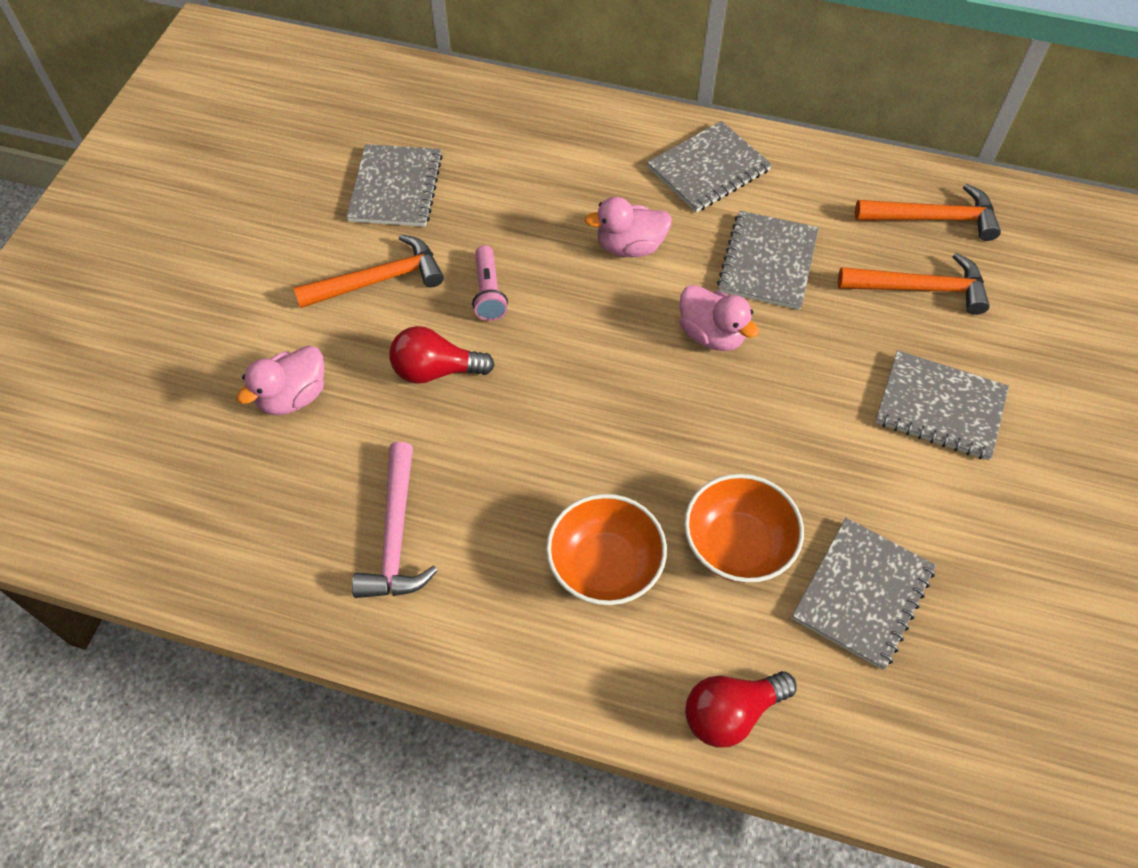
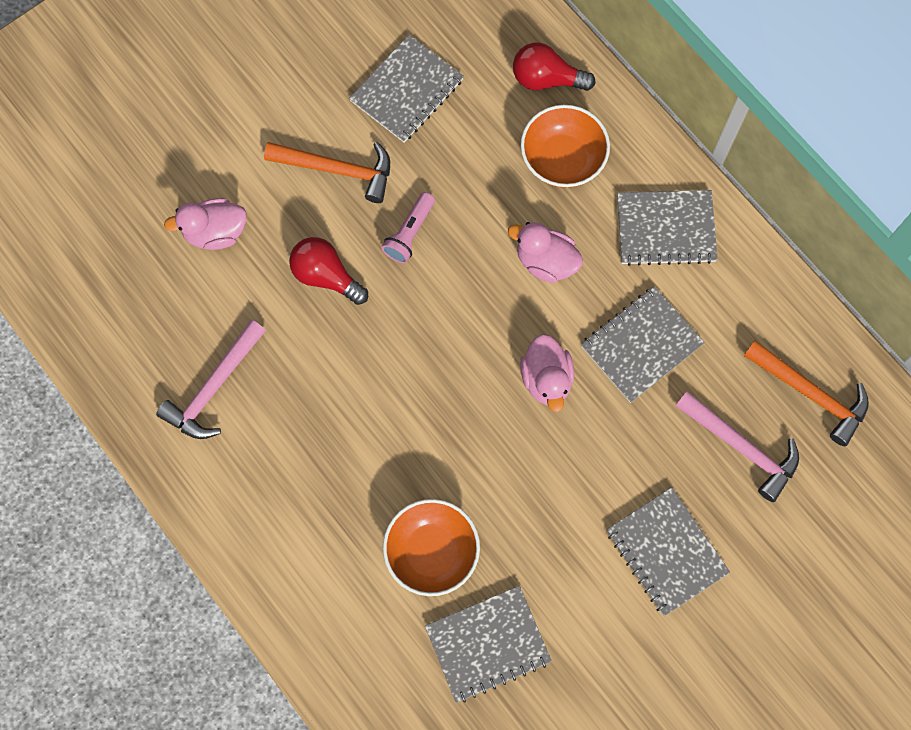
camera: 35 degrees right, 15 degrees up
(605, 566) = (333, 504): orange bowl -> orange bowl (562, 160)
(731, 713) = (336, 658): red light bulb -> red light bulb (546, 79)
(920, 288) = (741, 447): orange hammer -> pink hammer

